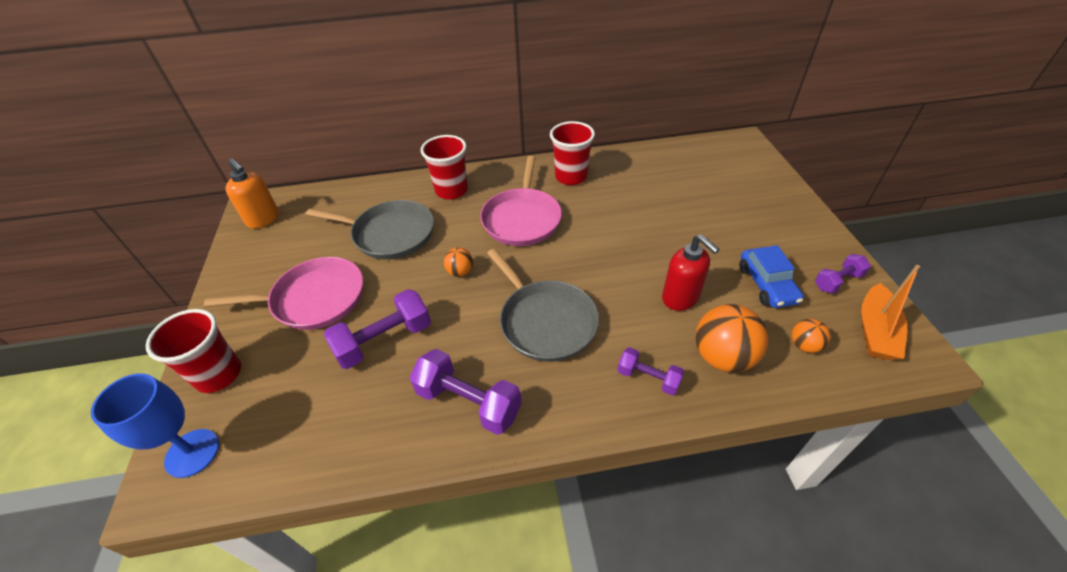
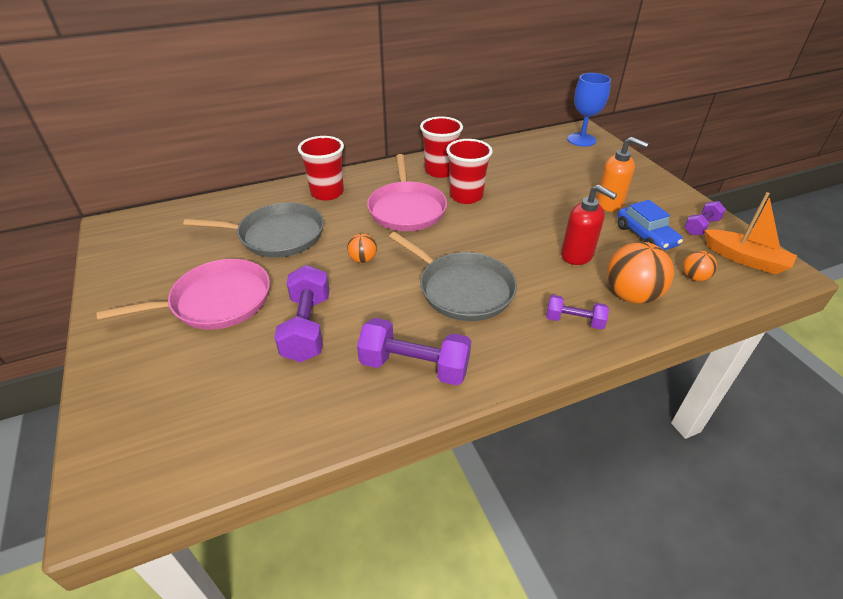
camera: 15 degrees left, 5 degrees down
(192, 453) = (128, 461): blue goblet -> blue goblet (581, 140)
(218, 374) = (132, 384): red cup -> red cup (466, 196)
(263, 219) = (130, 237): orange soap dispenser -> orange soap dispenser (609, 204)
(384, 341) = (307, 327): purple dumbbell -> purple dumbbell turned 45 degrees counterclockwise
(875, 331) = (744, 259): orange boat -> orange boat turned 60 degrees counterclockwise

